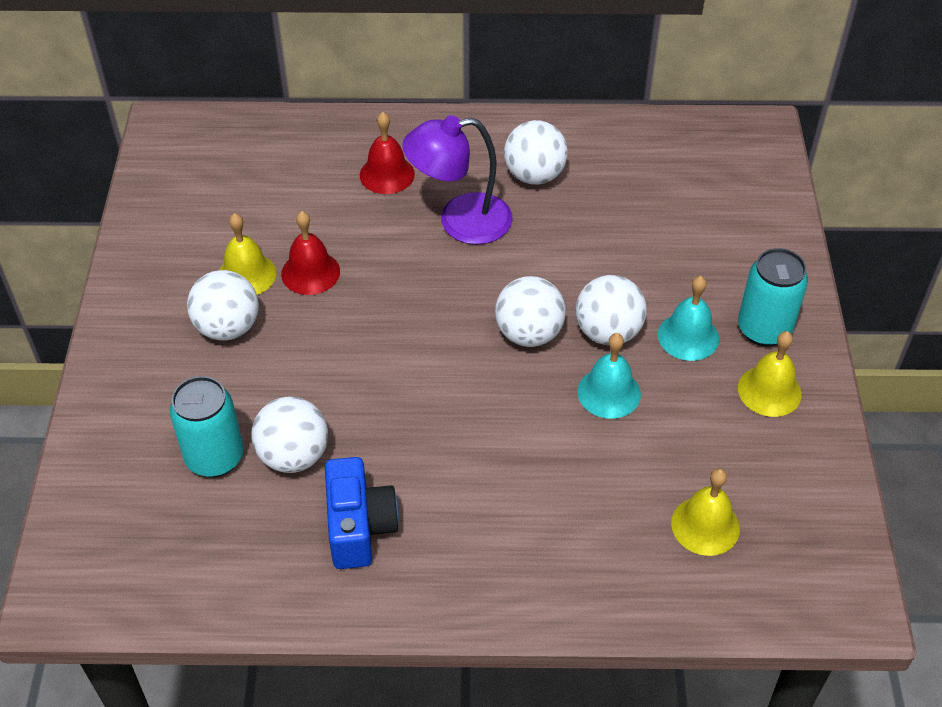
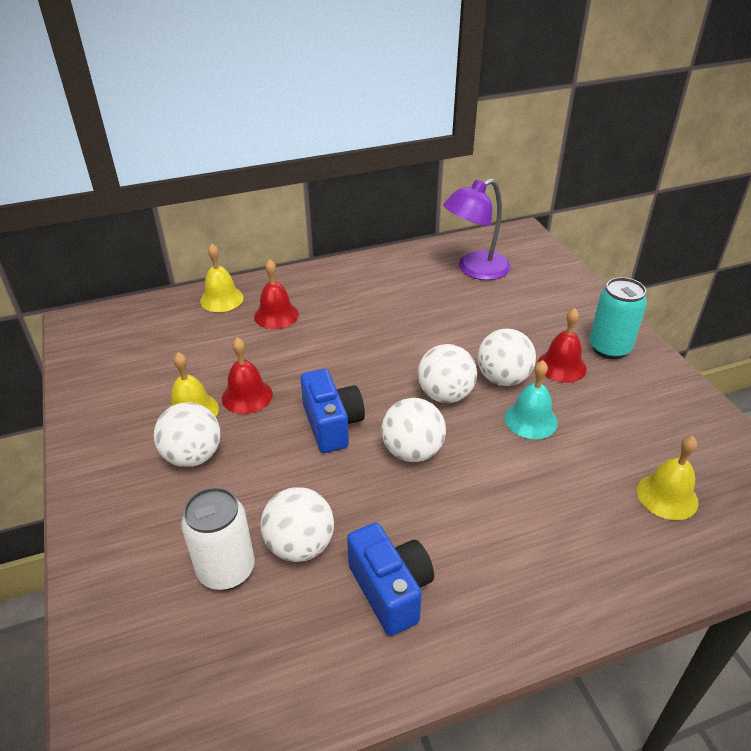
camera: 20 degrees left, 10 degrees down
(215, 457) = (226, 570): turquoise can -> white can
(385, 334) = (332, 425): none -> blue camera
(460, 221) = (349, 332): purple lamp -> purple lamp (475, 270)
(534, 175) = (387, 292): white ball -> white ball (412, 451)
(688, 336) = (561, 366): turquoise bell -> red bell
(769, 391) = (642, 386): yellow bell -> yellow bell (221, 299)

